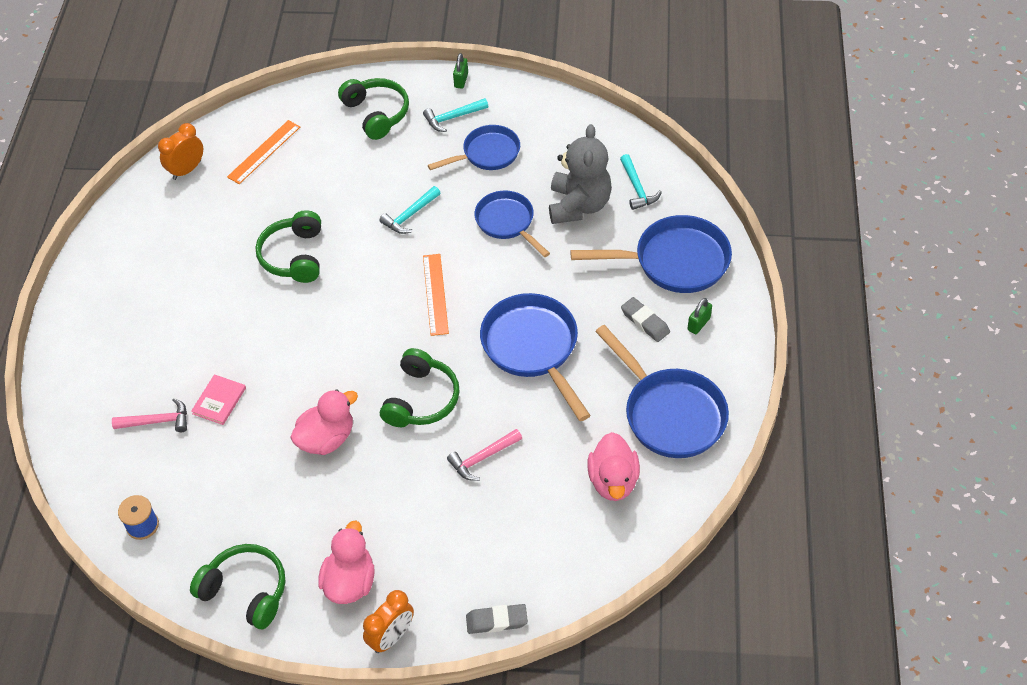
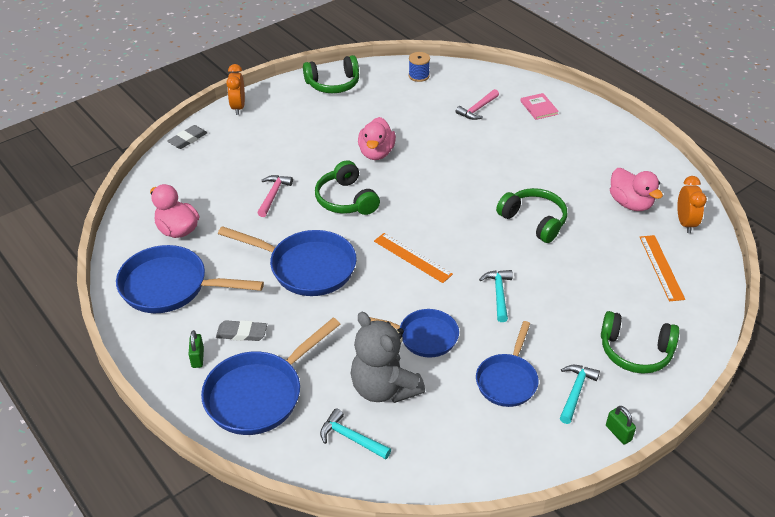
camera: 135 degrees right, 10 degrees down
(219, 401) = (460, 134): pink book -> pink book (539, 108)
(350, 581) = (285, 112): pink duck -> pink duck (630, 203)

